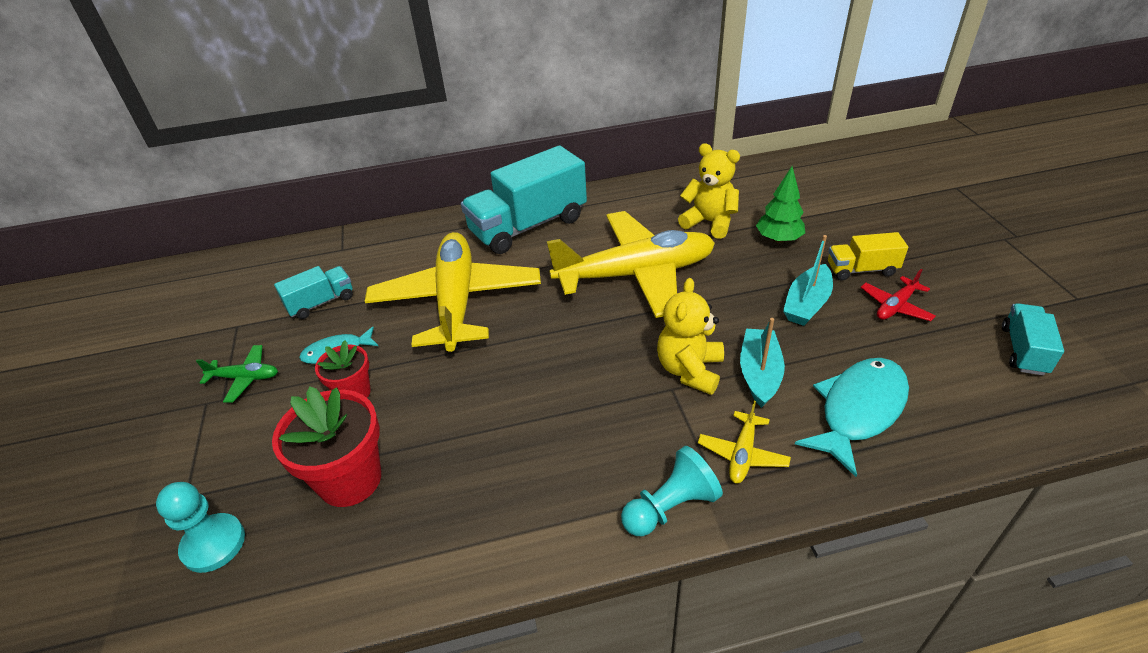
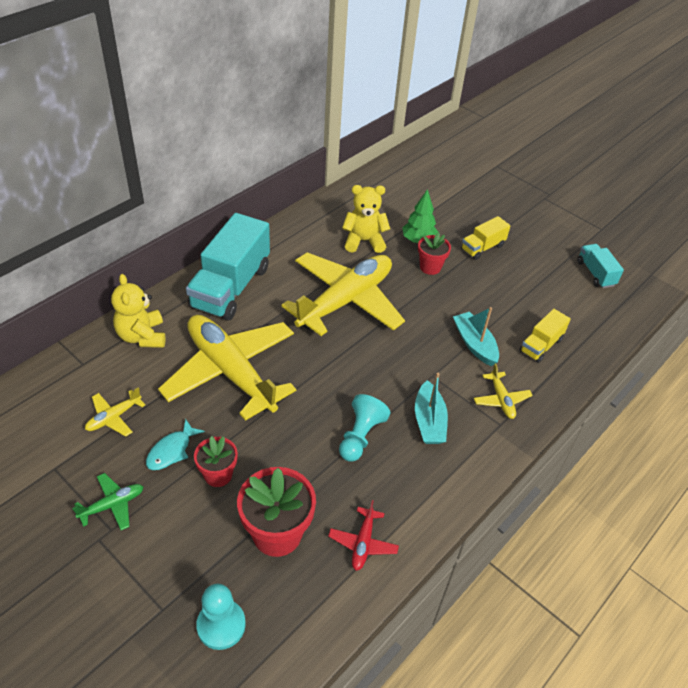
camera: 40 degrees left, 5 degrees up
(321, 302) = (114, 417): turquoise truck -> yellow plane
(670, 507) = (487, 450): turquoise pawn -> turquoise pawn (360, 436)
(689, 370) = (433, 358): yellow teddy bear -> yellow teddy bear (142, 336)
(770, 271) = (430, 267): none -> red flower pot
(806, 304) = (468, 284): turquoise boat -> turquoise boat (429, 421)
(858, 410) = (541, 345): turquoise fish -> yellow truck
(895, 306) = (517, 268): red plane -> red plane (363, 543)

